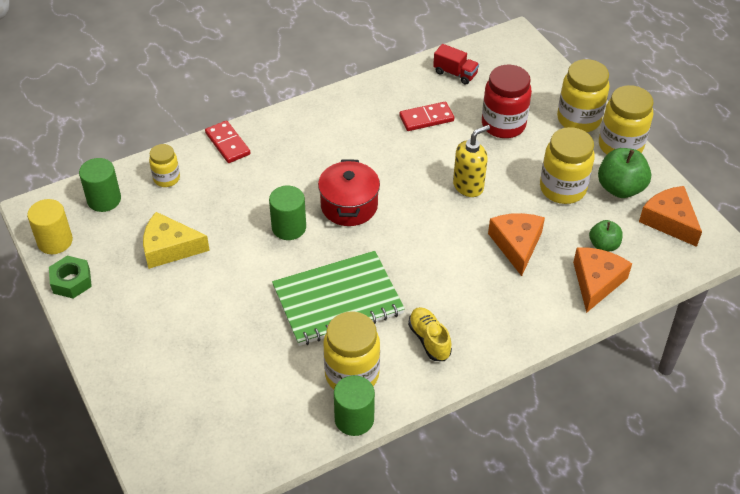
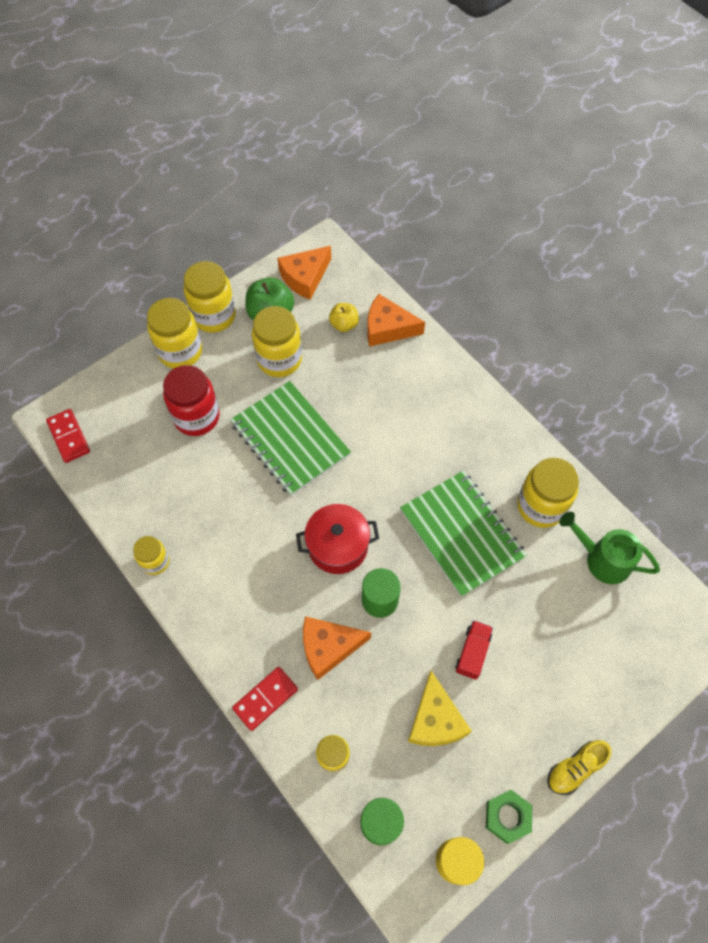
camera: 100 degrees left, 15 degrees up
(278, 416) = (602, 559): none -> green watering can
(354, 419) = (584, 496): green cylinder -> none
(365, 90) = (155, 562): none -> yellow jar
(426, 118) = (195, 491): red domino -> red domino (68, 437)
(429, 340) = (485, 449): yellow shoe -> yellow shoe (575, 768)
(455, 73) = (119, 471): red truck -> red truck (472, 653)
(468, 186) = (290, 439): yellow soap dispenser -> green notebook
(516, 245) = (358, 391): orange cheese -> orange cheese (328, 647)
(603, 245) = (344, 324): green apple -> yellow apple

